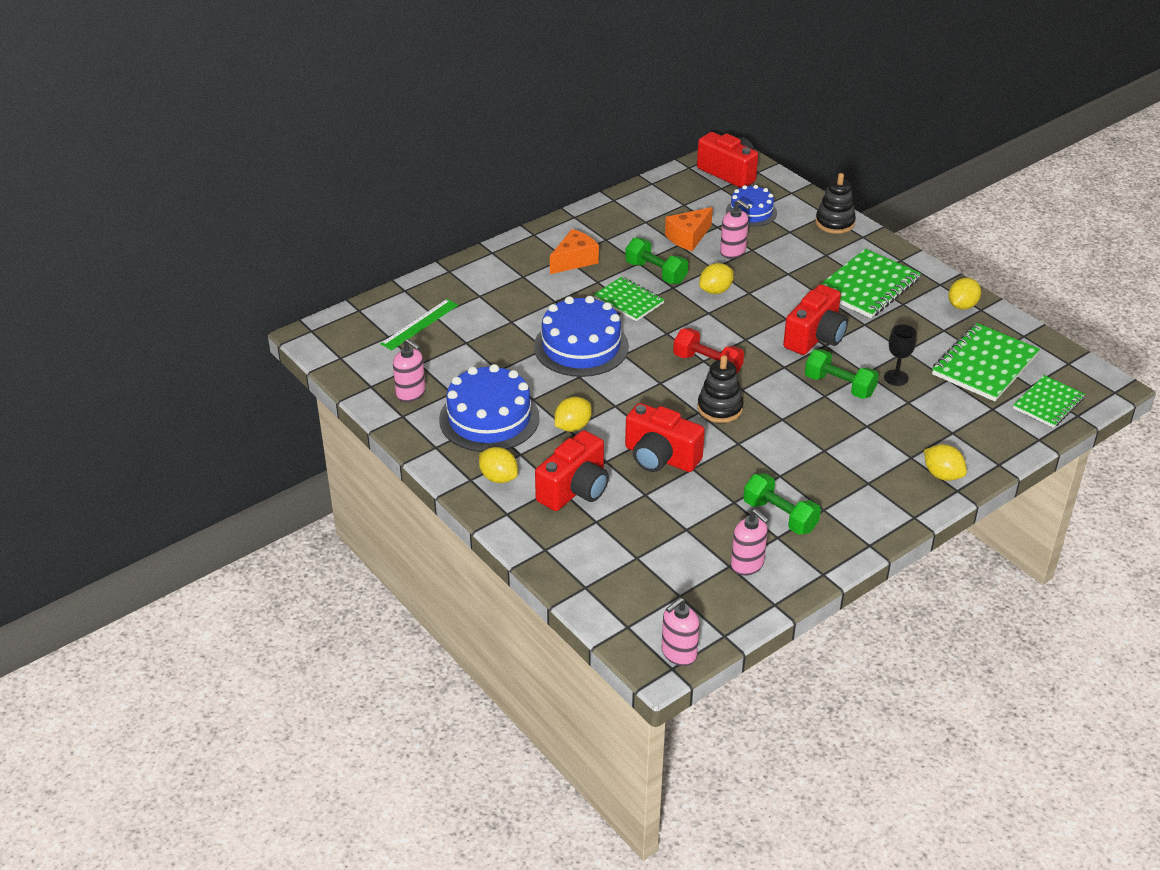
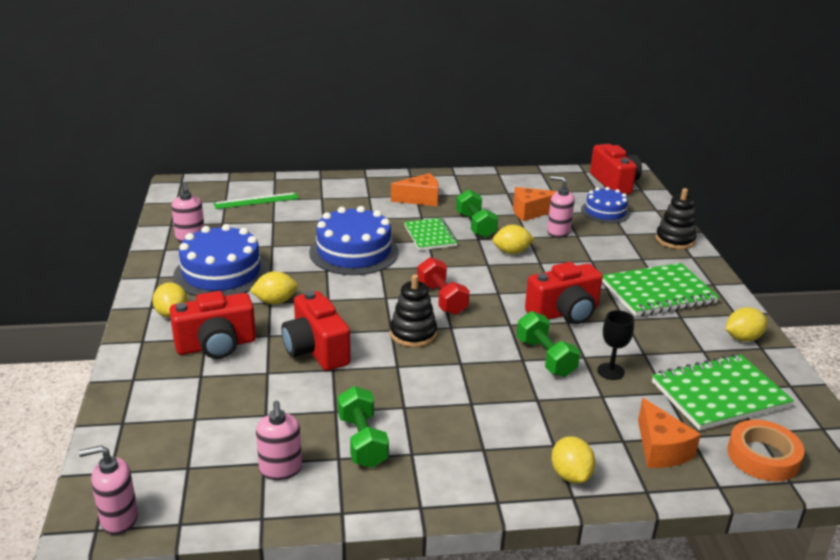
camera: 30 degrees right, 10 degrees down
(733, 252) = (558, 232): pink soap dispenser -> pink soap dispenser turned 135 degrees clockwise
(982, 427) = (660, 449): none -> orange cheese
(1048, 403) = (763, 456): green notebook -> orange tape

